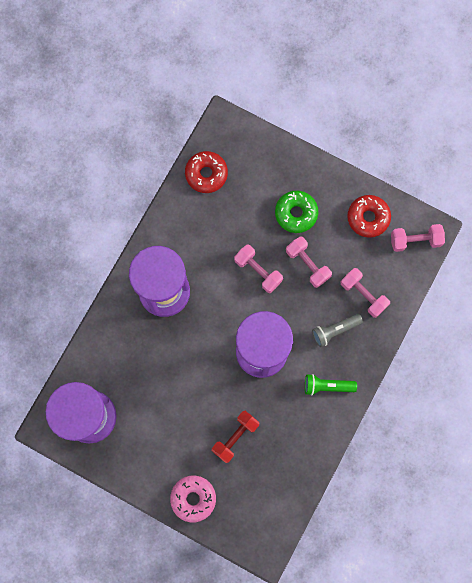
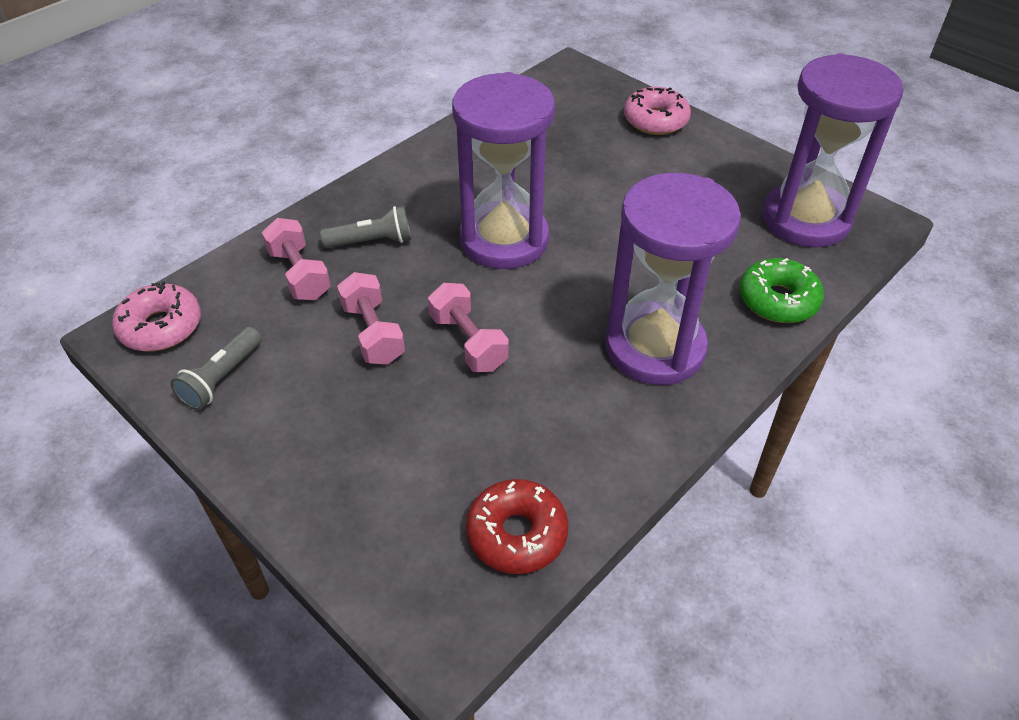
camera: 165 degrees left, 30 degrees down
(235, 437) = (578, 162): red dumbbell -> none
(296, 213) = (355, 416): green donut -> green donut (778, 300)
(327, 386) = (418, 186): green flashlight -> none
(368, 218) = (221, 378): red donut -> grey flashlight
(415, 240) = (161, 327): pink dumbbell -> pink donut

